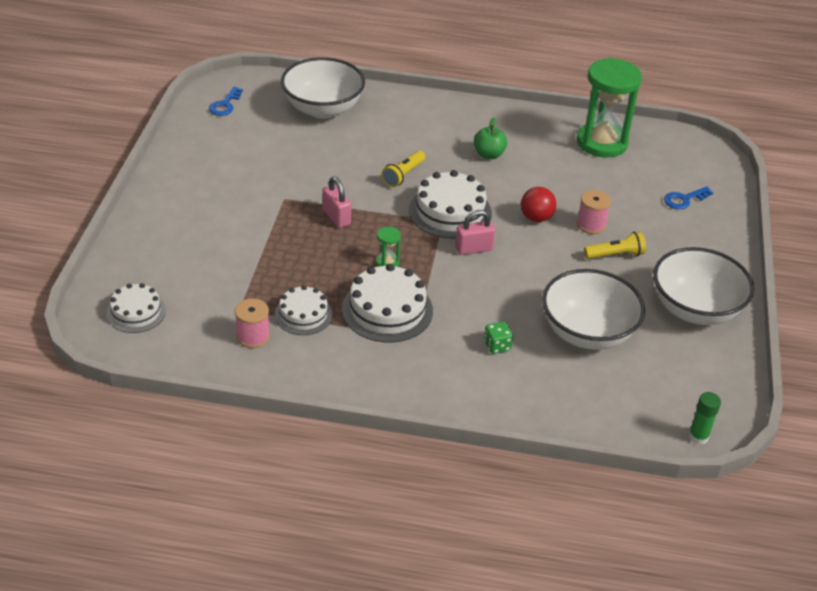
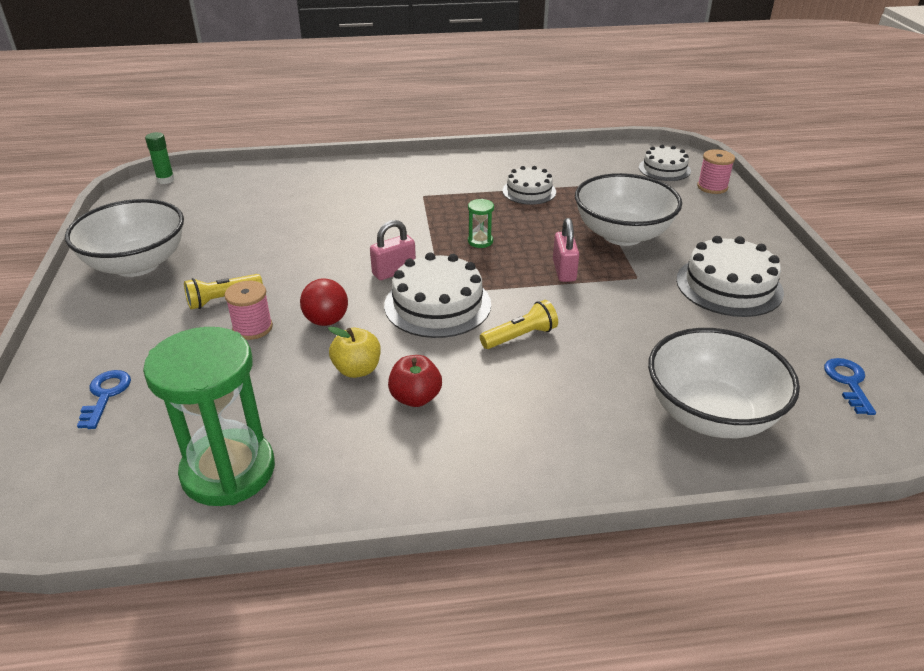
camera: 165 degrees right, 5 degrees down
(253, 336) = (557, 172): pink spool -> pink spool (712, 187)
(336, 217) = (564, 271): pink padlock -> pink padlock turned 45 degrees clockwise
(387, 310) = (457, 207): white cake -> white cake (729, 286)
(403, 175) = (520, 336): yellow flashlight -> yellow flashlight turned 45 degrees clockwise
(489, 154) = (415, 398): green apple -> red apple
(497, 346) = (346, 202): green dice -> none
(521, 179) = (357, 369): none -> yellow apple
(587, 333) = (259, 225): white bowl -> white bowl (622, 235)
(684, 199) = (106, 395): blue key -> blue key turned 45 degrees counterclockwise

